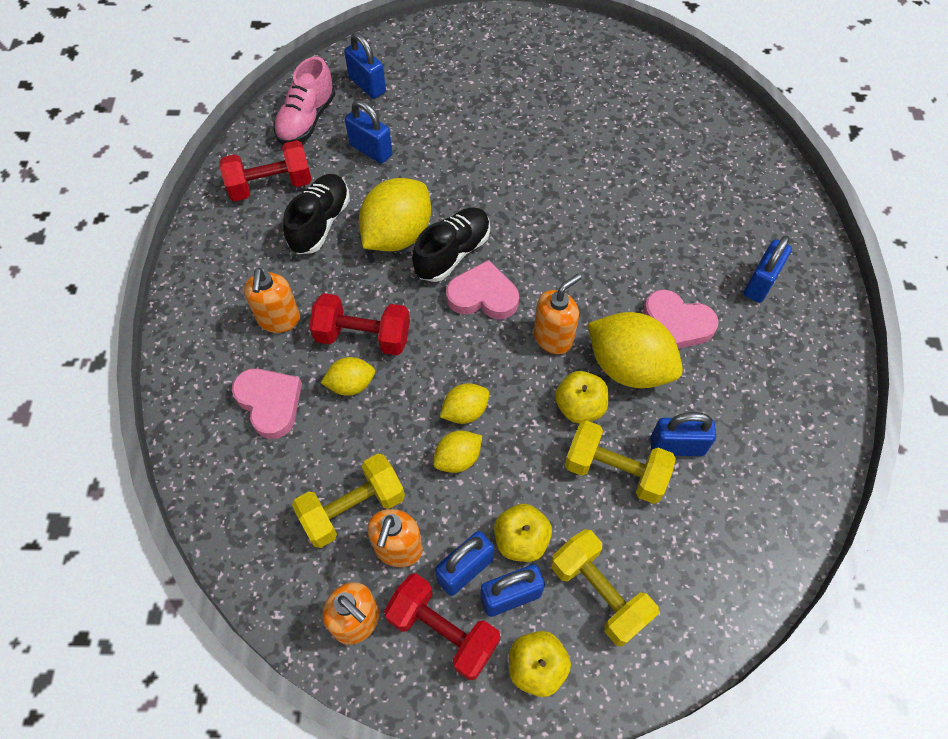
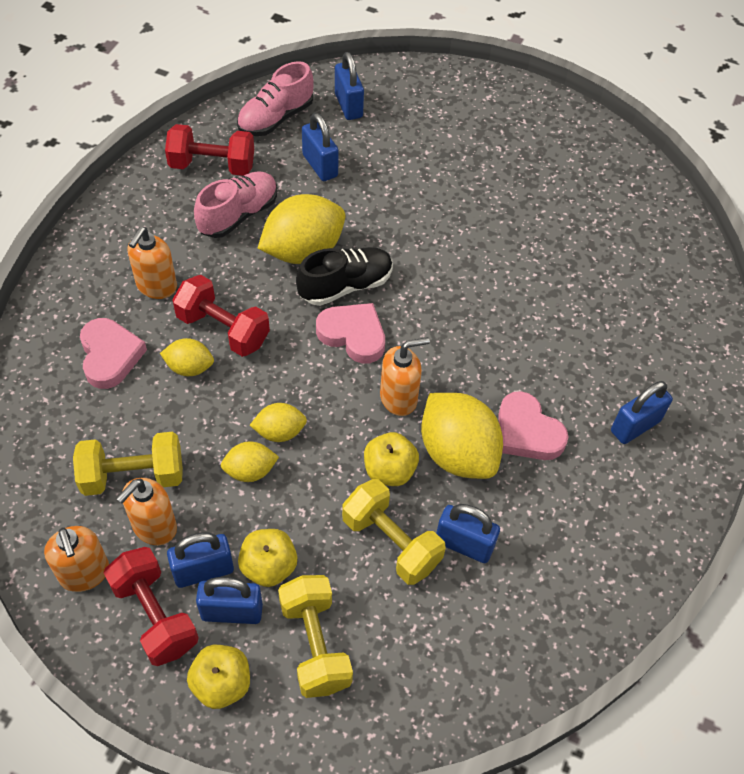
camera: 20 degrees right, 5 degrees down
(320, 223) = (238, 215): black shoe -> pink shoe

